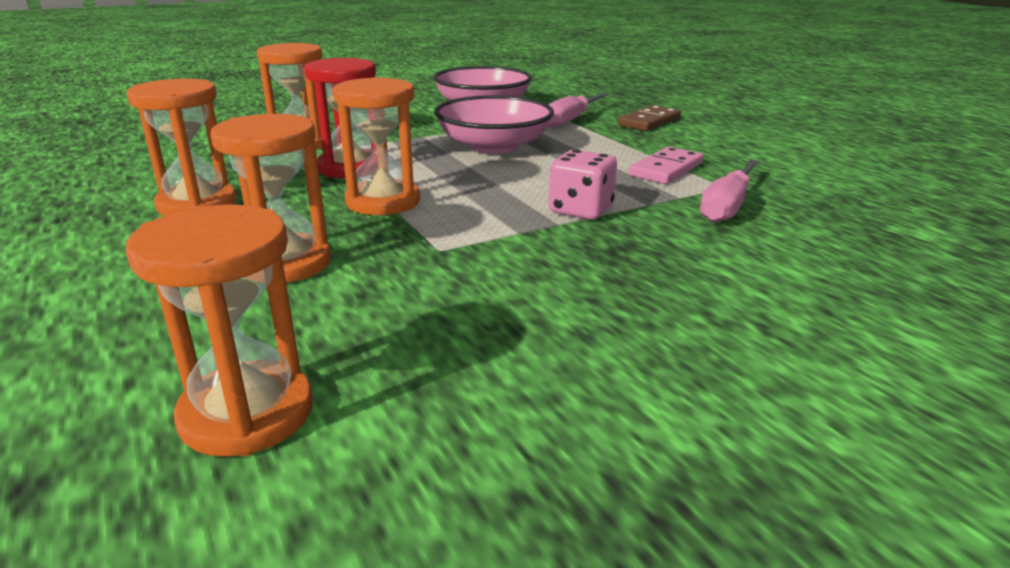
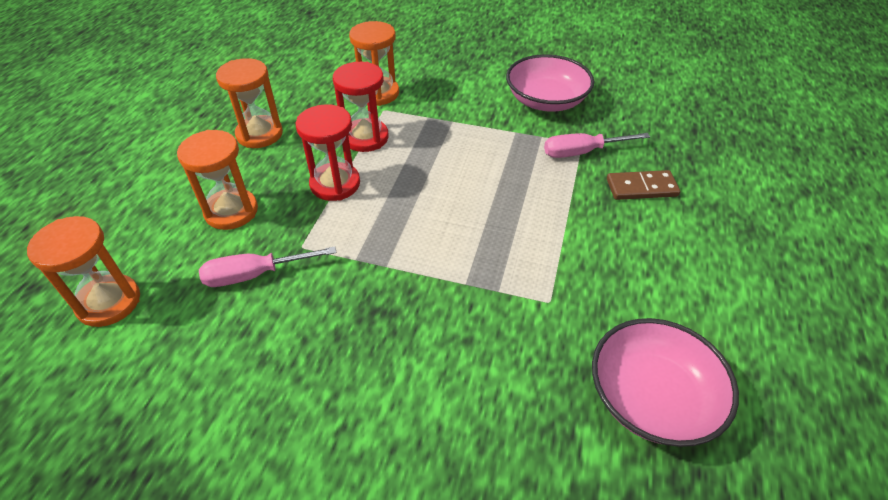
camera: 45 degrees right, 20 degrees up
(383, 202) = (335, 184): orange hourglass -> red hourglass
(494, 146) = (476, 158): pink bowl -> pink bowl (652, 397)
(581, 210) = (417, 262): pink dice -> none
(666, 169) = (544, 256): pink domino -> none
(727, 206) = (510, 323): pink screwdriver -> pink screwdriver (255, 275)

